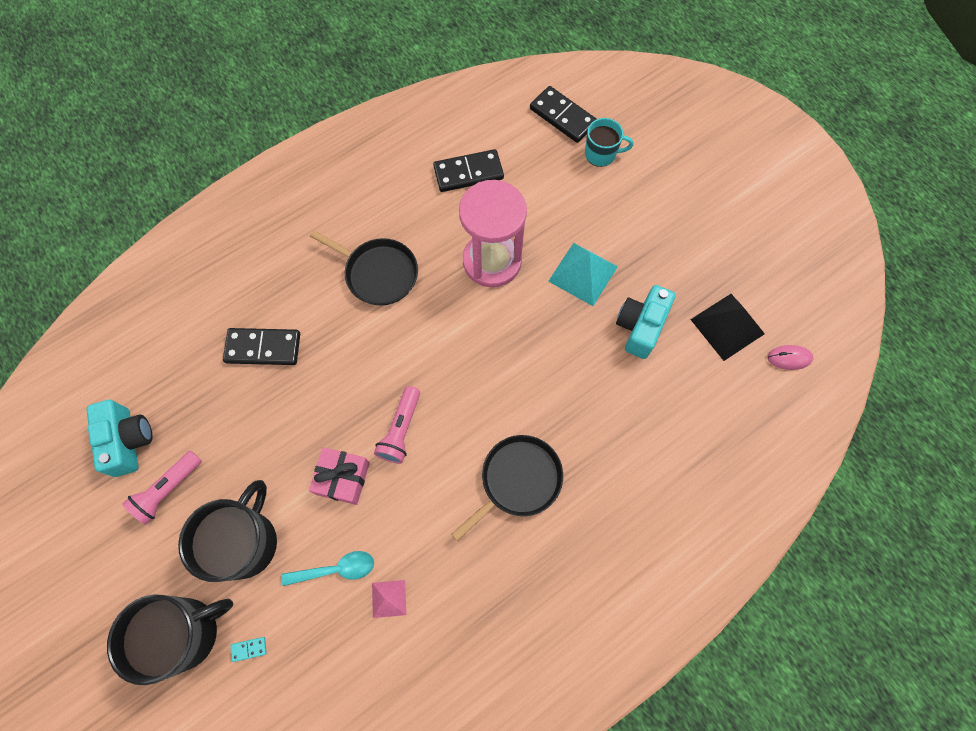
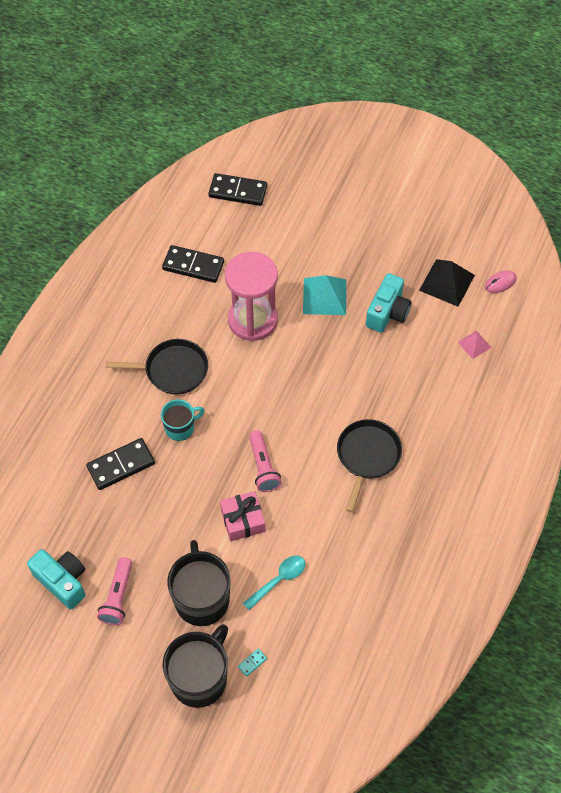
camera: 30 degrees left, 10 degrees down
(389, 598) = (328, 577): pink pyramid -> pink pyramid (474, 344)
(468, 173) = (193, 266): black domino -> black domino turned 60 degrees clockwise
(601, 154) = (284, 205): turquoise mug -> turquoise mug (180, 428)
(640, 327) = (387, 312): turquoise camera -> turquoise camera turned 150 degrees counterclockwise

